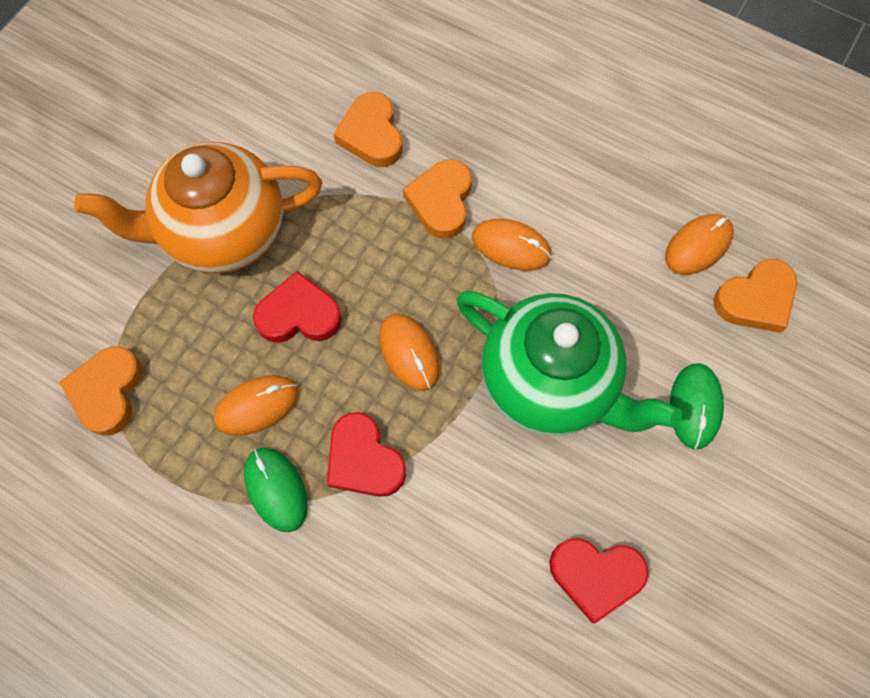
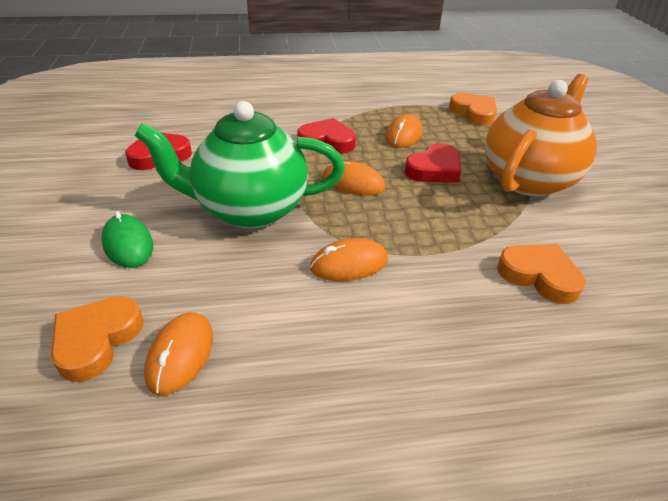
camera: 140 degrees right, 30 degrees down
(276, 489) = (357, 119): green mouse -> none
(441, 201) = (432, 263): orange heart -> none

